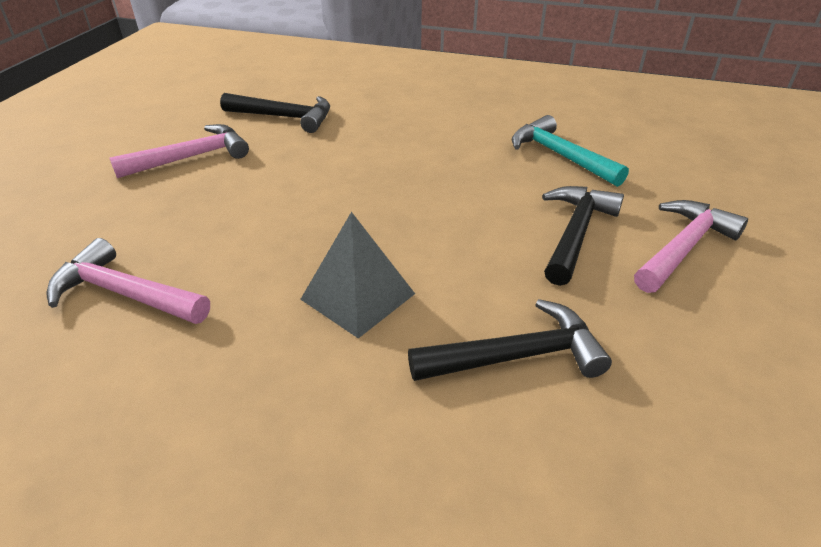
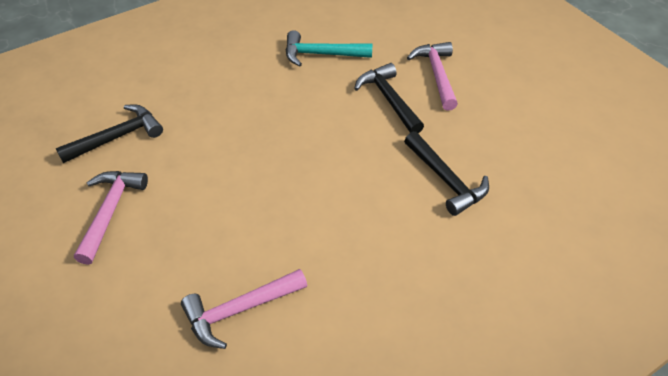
camera: 50 degrees left, 10 degrees up
(358, 296) = (350, 209): grey pyramid -> none
(516, 356) = (445, 180): black hammer -> black hammer turned 120 degrees clockwise

